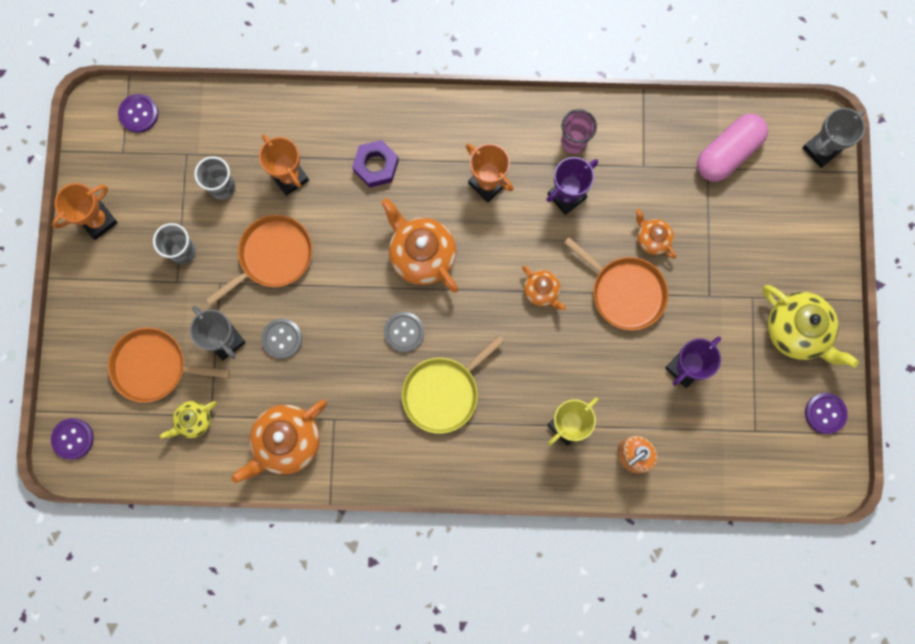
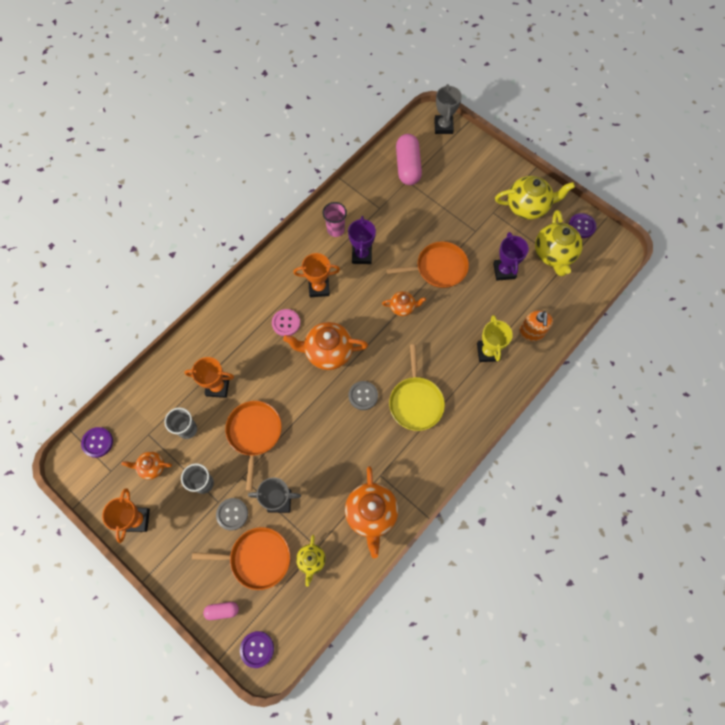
camera: 50 degrees left, 10 degrees down
(81, 376) = (222, 610): none -> pink capsule
(154, 367) = (257, 558): orange pan -> orange pan turned 135 degrees counterclockwise
(282, 339) = (307, 467): grey button -> grey button (232, 514)
(376, 166) = (255, 336): purple nut -> none
(417, 184) = (286, 323): none -> pink button
(652, 239) = (421, 233): orange teapot -> orange teapot (151, 467)
(757, 408) = (554, 254): none -> yellow teapot

